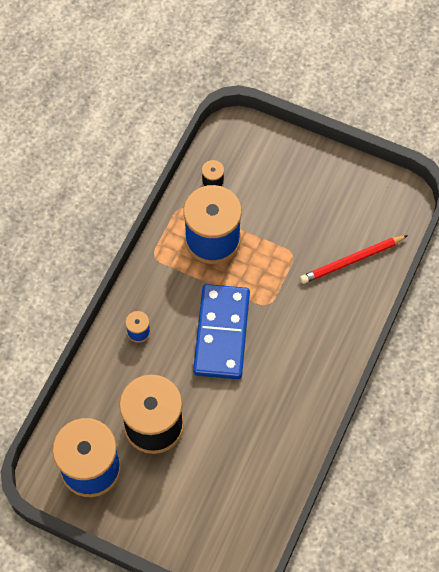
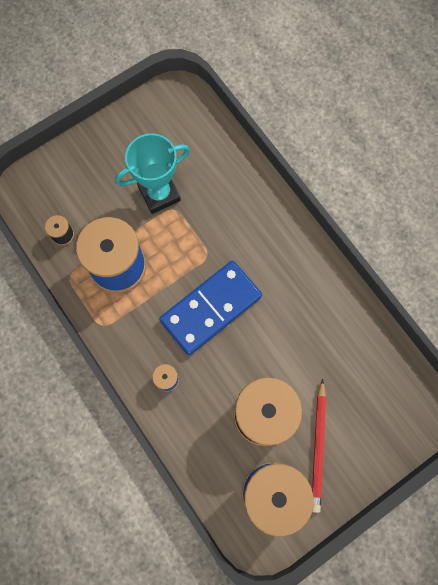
camera: 60 degrees left, 10 degrees up
(221, 333) = (211, 308): blue domino -> blue domino turned 75 degrees counterclockwise
(298, 235) = (159, 194): none -> turquoise trophy
(352, 260) = (208, 166): red pencil -> red pencil (318, 446)

